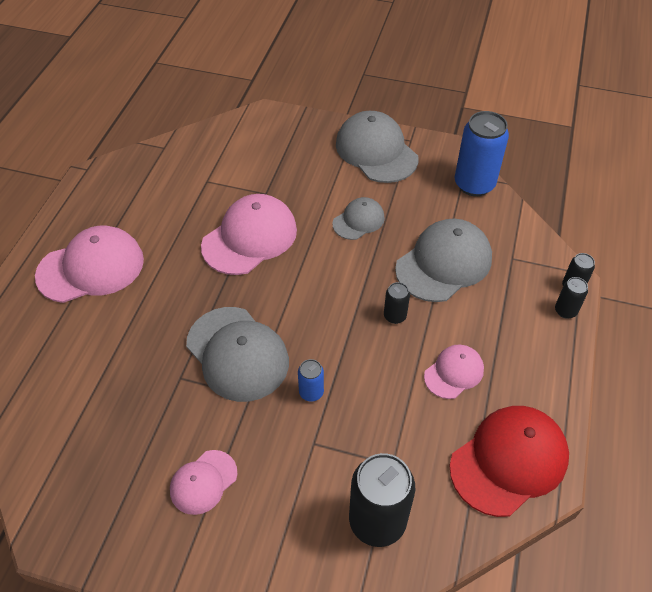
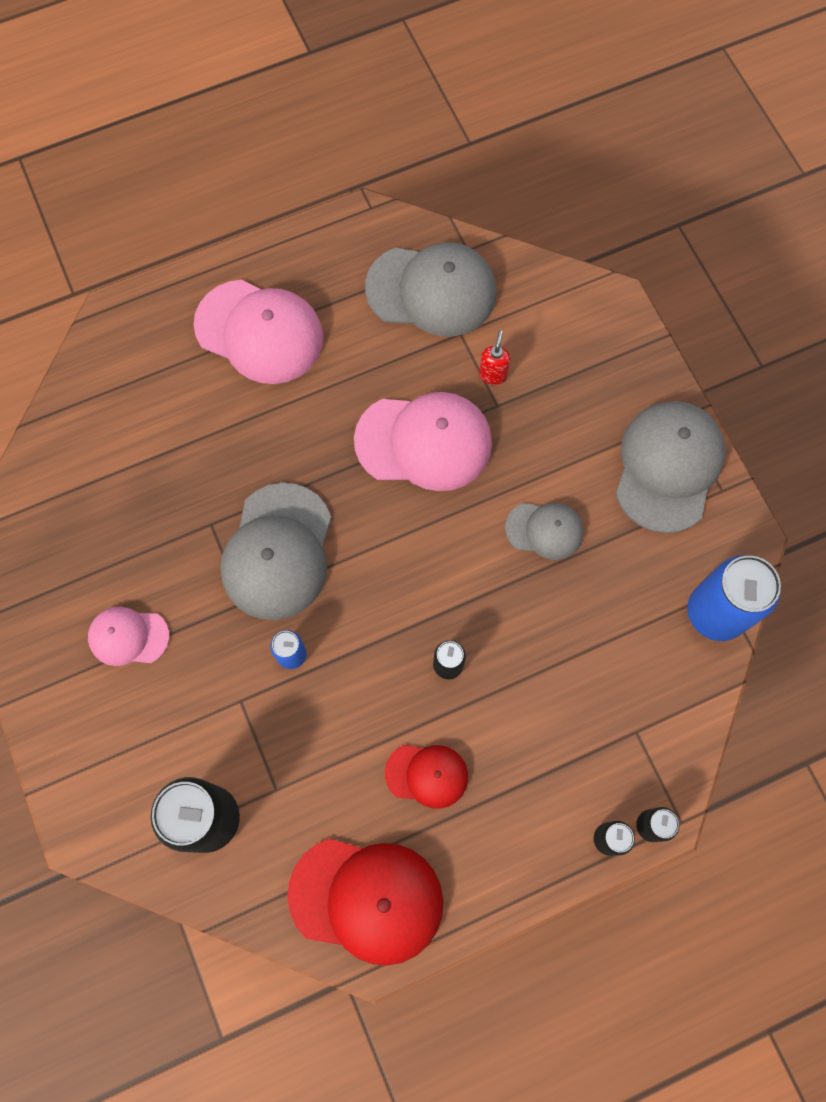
camera: 50 degrees right, 20 degrees up
(246, 183) = (493, 375): none -> red soap dispenser
(444, 263) = (563, 663): grey cap -> grey cap (431, 290)
(454, 372) = (427, 775): pink cap -> red cap

